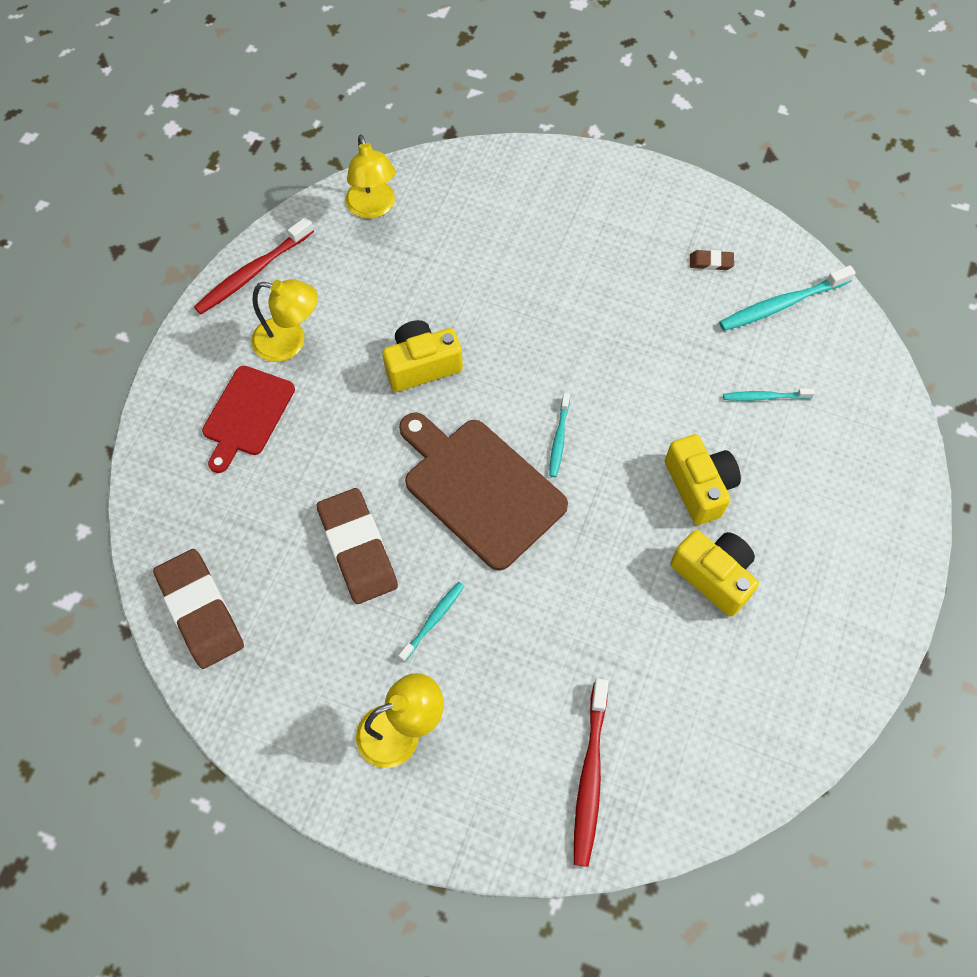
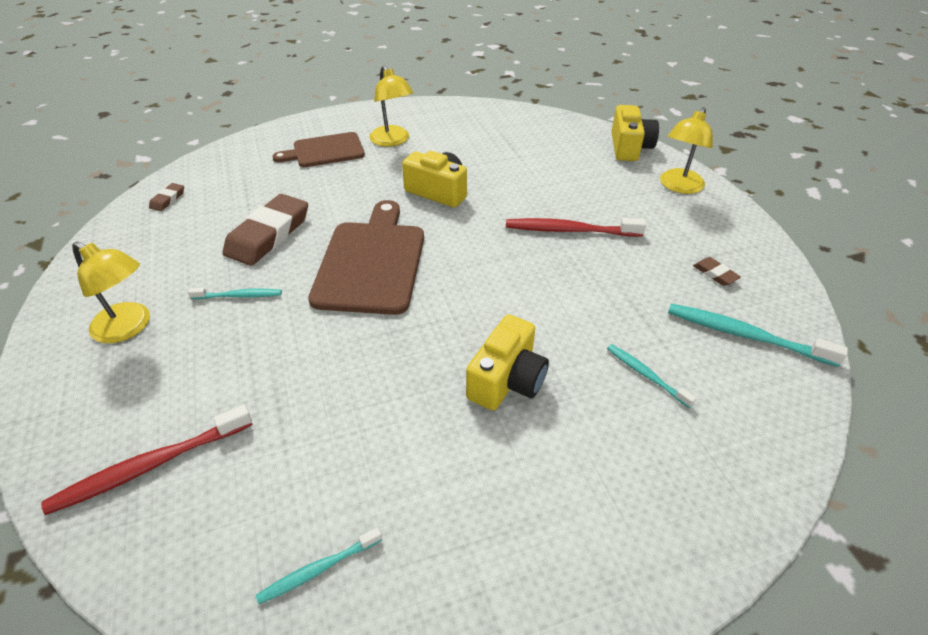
camera: 50 degrees right, 20 degrees down
(200, 611) = (167, 199): brown eraser -> brown eraser, size x0.44
(246, 414) = (325, 151): red cutting board -> brown cutting board
(253, 273) = (423, 109): red toothbrush -> red toothbrush (570, 230)
(373, 208) = (524, 123): yellow lamp -> yellow lamp (678, 187)
(559, 439) = (456, 278): turquoise toothbrush -> turquoise toothbrush (318, 569)
(713, 576) = (429, 441): yellow camera -> yellow camera (629, 147)

